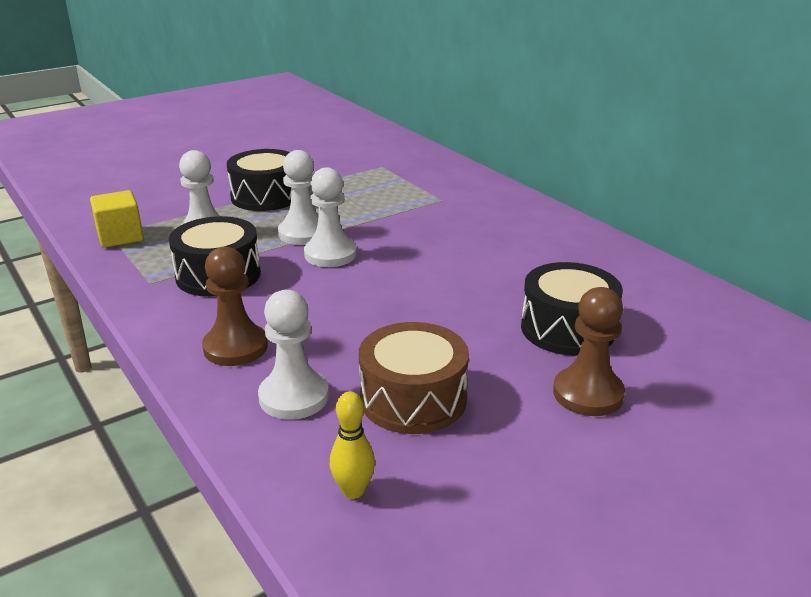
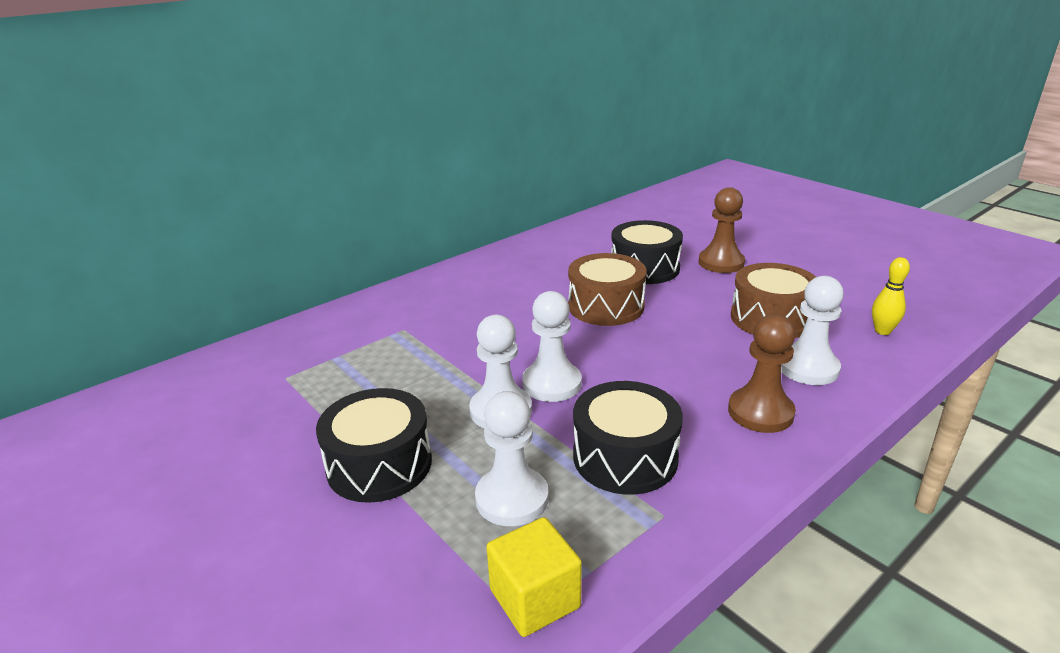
camera: 95 degrees left, 0 degrees up
(466, 292) = (606, 306): none -> brown drum

